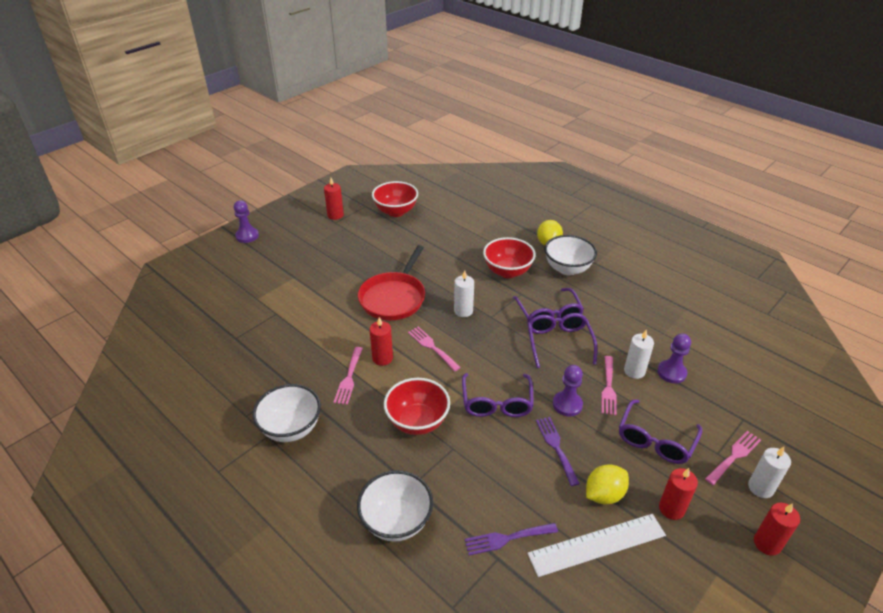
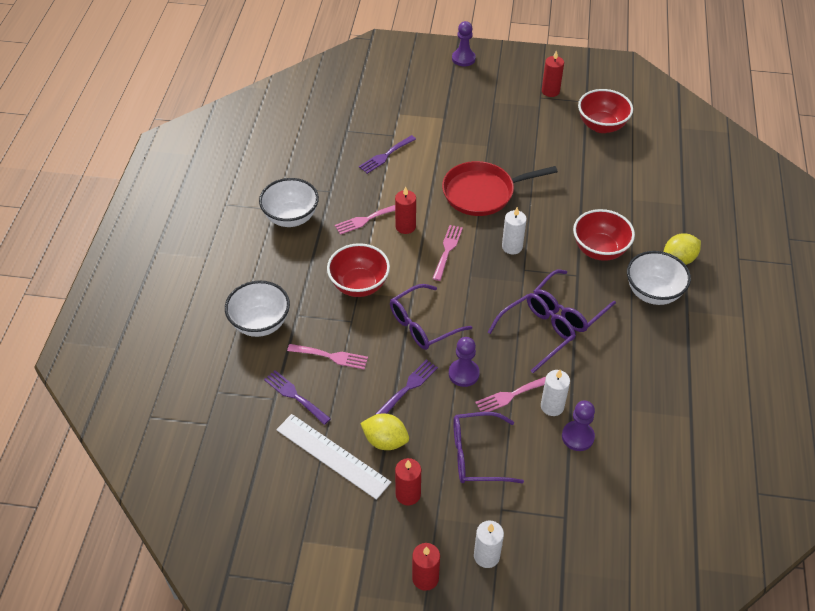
camera: 55 degrees right, 10 degrees up
(292, 329) = (385, 156): none -> purple fork
(734, 456) = (509, 523): pink fork -> pink fork (331, 356)

